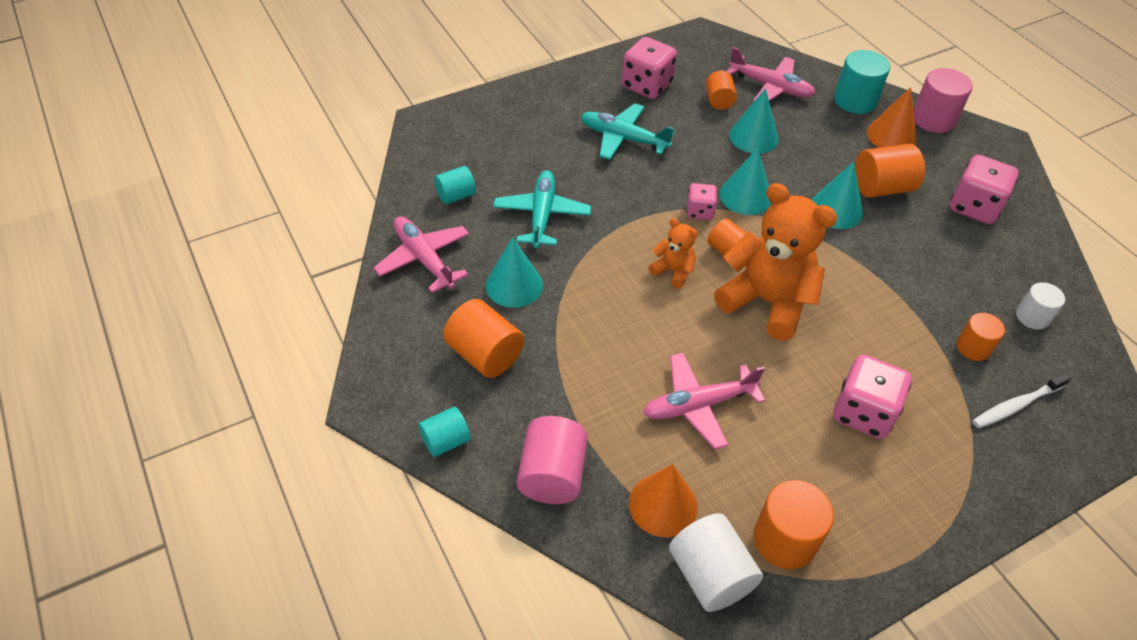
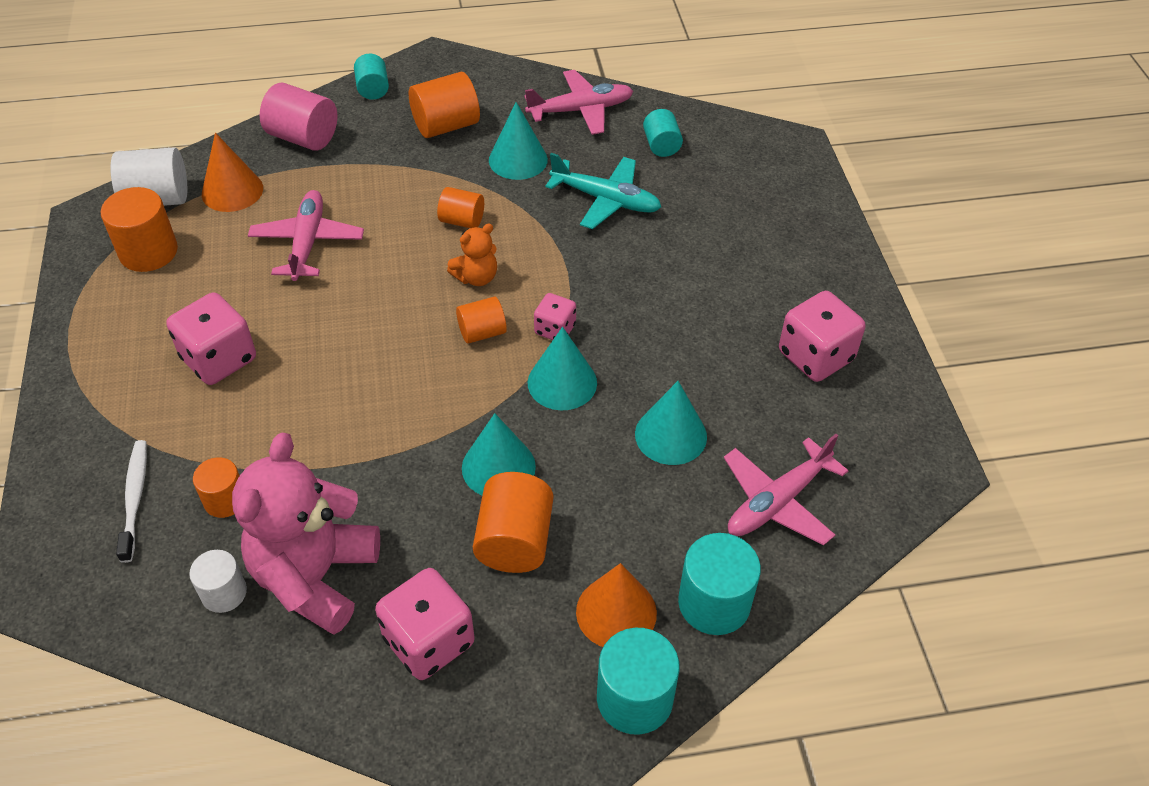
camera: 110 degrees right, 0 degrees up
(623, 138) = (711, 300): turquoise plane -> none
(718, 101) = (761, 425): orange cylinder -> orange cylinder (462, 220)
(766, 302) = (394, 338): orange teddy bear -> none
(933, 119) = (634, 698): pink cylinder -> turquoise cylinder
(982, 274) = (315, 576): none -> pink teddy bear

